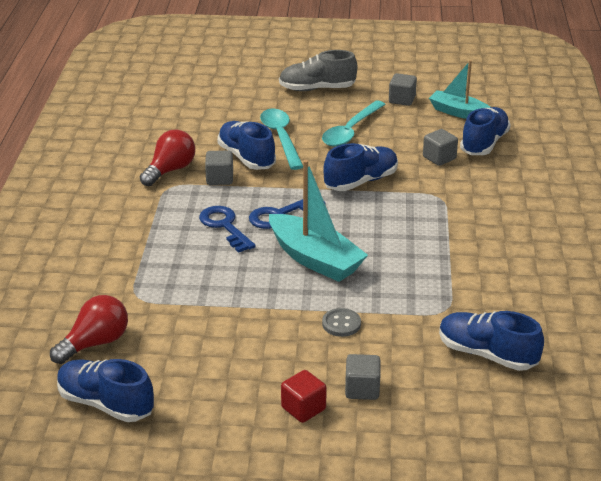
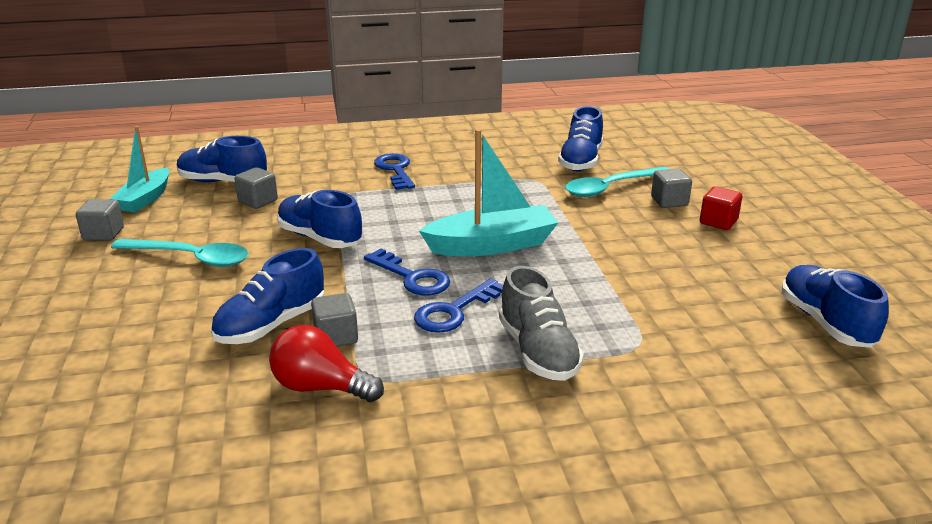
camera: 105 degrees left, 5 degrees down
(95, 343) = (746, 354): red light bulb -> none
(106, 404) = (825, 322): blue shoe -> blue shoe turned 150 degrees clockwise
(281, 138) = (211, 306): turquoise spoon -> turquoise spoon (611, 188)
(315, 259) = (492, 245): turquoise boat -> turquoise boat turned 45 degrees clockwise
(317, 89) = (51, 299): grey shoe -> grey shoe (538, 352)
(341, 324) = (589, 219): grey button -> none
(490, 230) = (395, 170): none -> blue key

